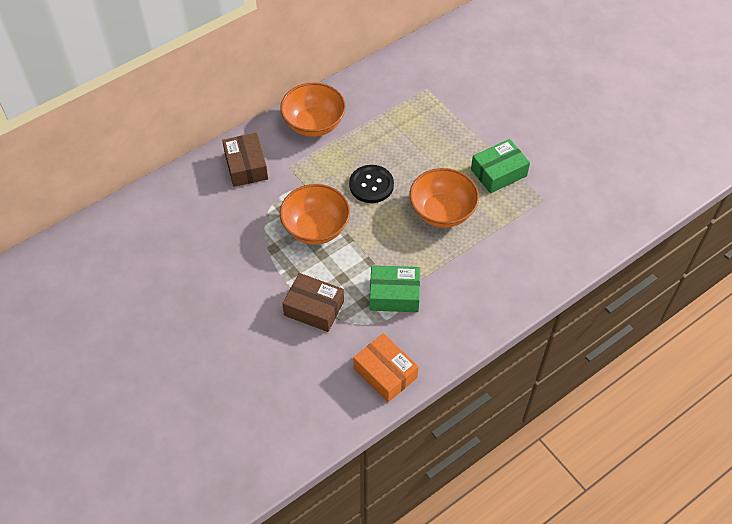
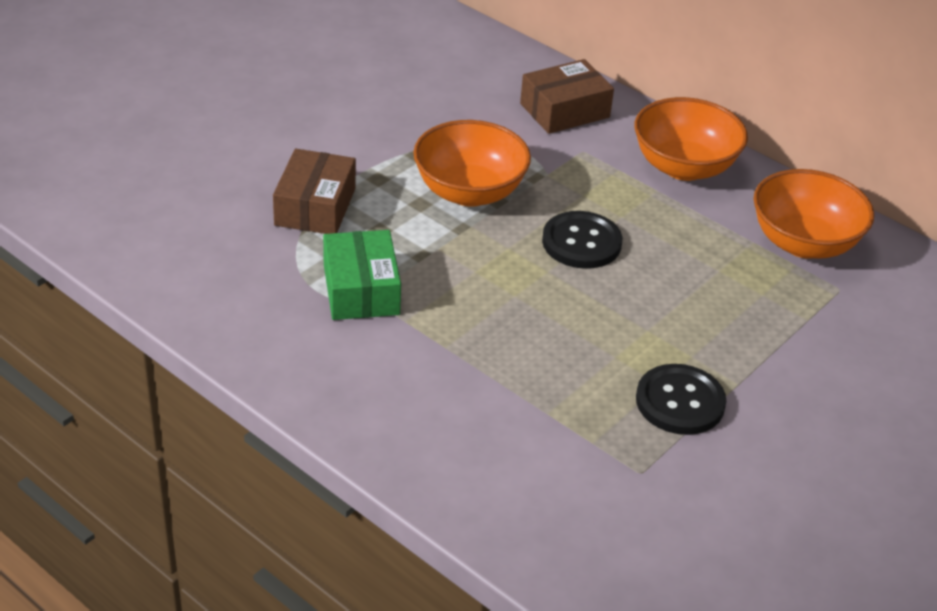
camera: 75 degrees right, 15 degrees down
(385, 373) = (207, 293): orange box -> none
(442, 212) = (556, 332): orange bowl -> orange bowl (803, 243)
(498, 172) = (680, 402): green box -> black button

